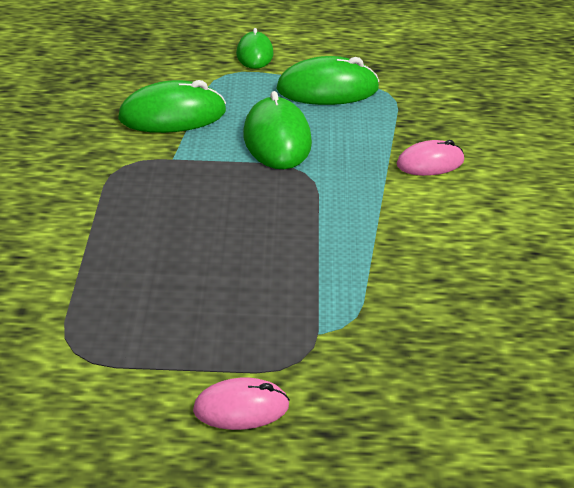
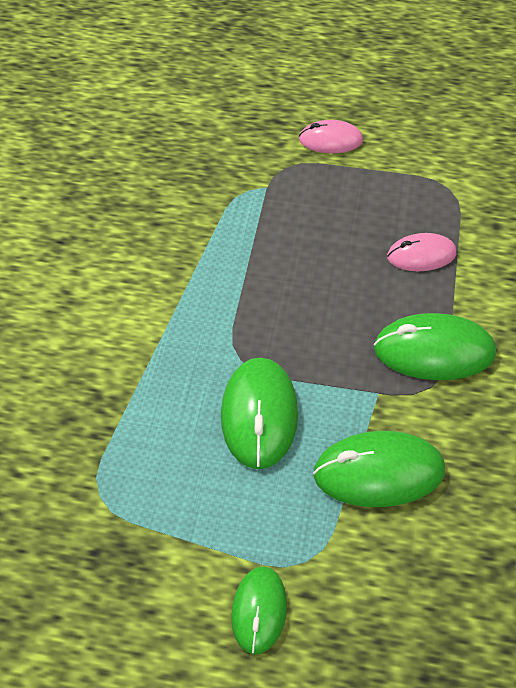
camera: 170 degrees left, 15 degrees up
(327, 89) = (176, 510): green mouse -> green mouse (434, 351)
(430, 163) = (103, 360): pink mouse -> pink mouse (421, 255)

